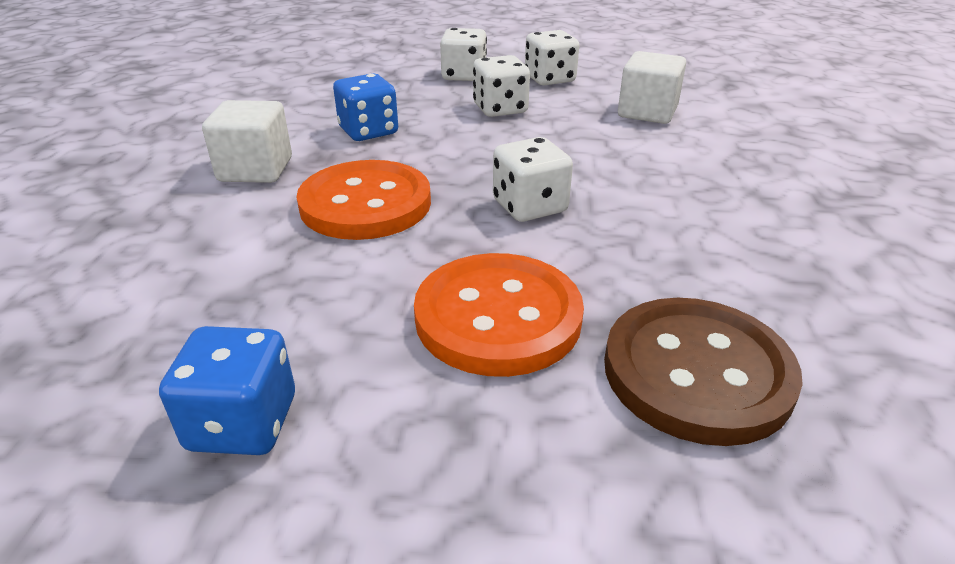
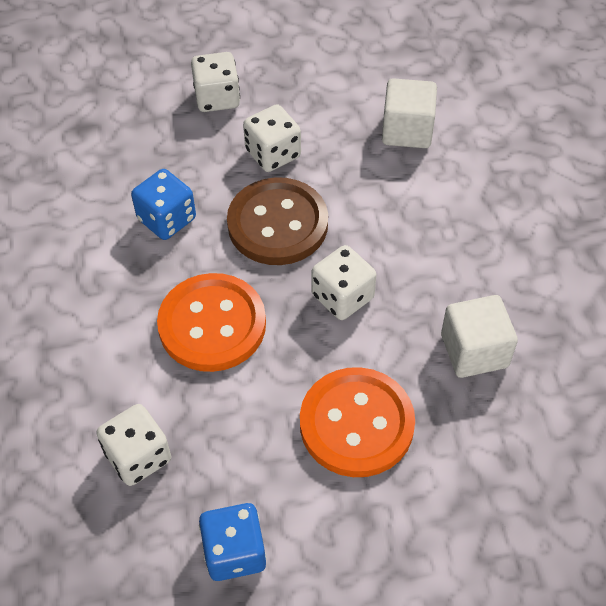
camera: 15 degrees left, 20 degrees up
(255, 169) = (96, 300): white cube -> white cube (474, 351)
(549, 79) = (303, 87): white dice -> white dice (138, 456)
(697, 372) = (491, 440): brown button -> brown button (277, 224)

